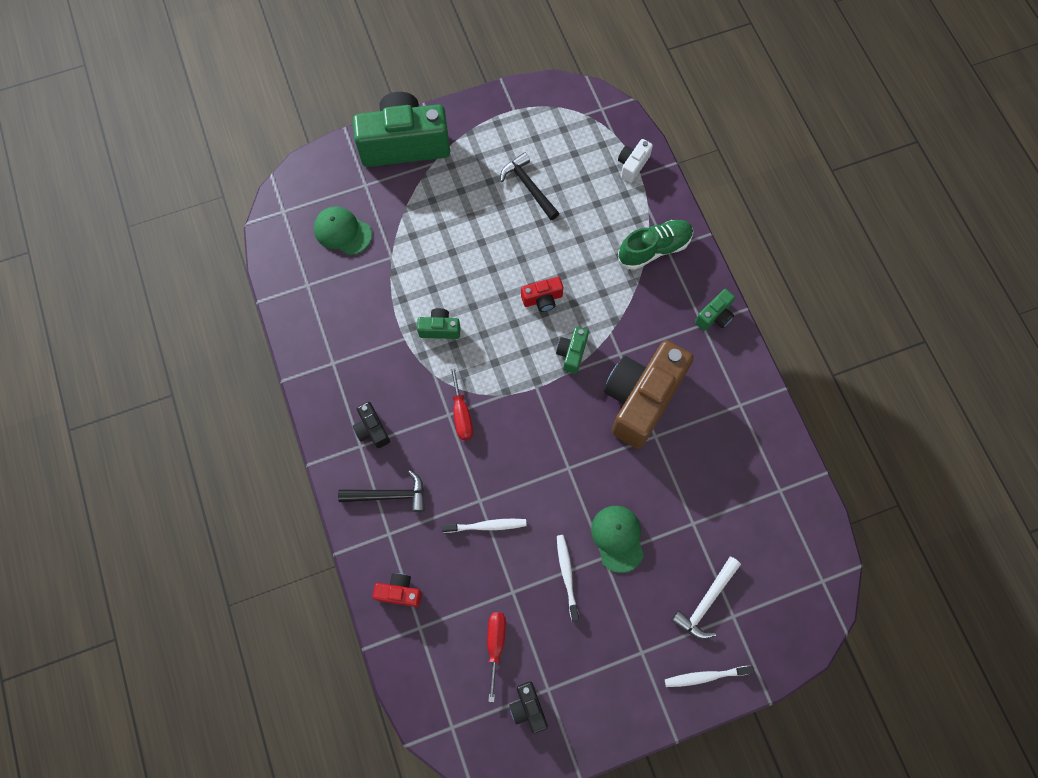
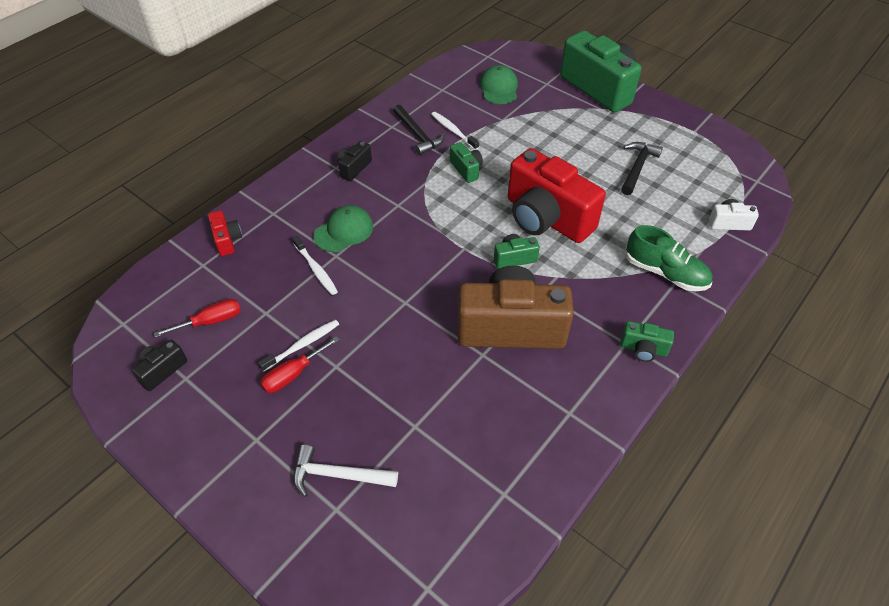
camera: 60 degrees right, 20 degrees down
(389, 495) = (305, 200): black hammer -> black hammer (418, 135)
(461, 413) = (404, 212): red screwdriver -> red screwdriver (293, 374)
(542, 299) = (546, 218): red camera -> red camera, size x2.32
(617, 538) = (361, 368): green cap -> green cap (344, 231)
(705, 676) = (257, 510): white toothbrush -> white toothbrush (453, 131)

